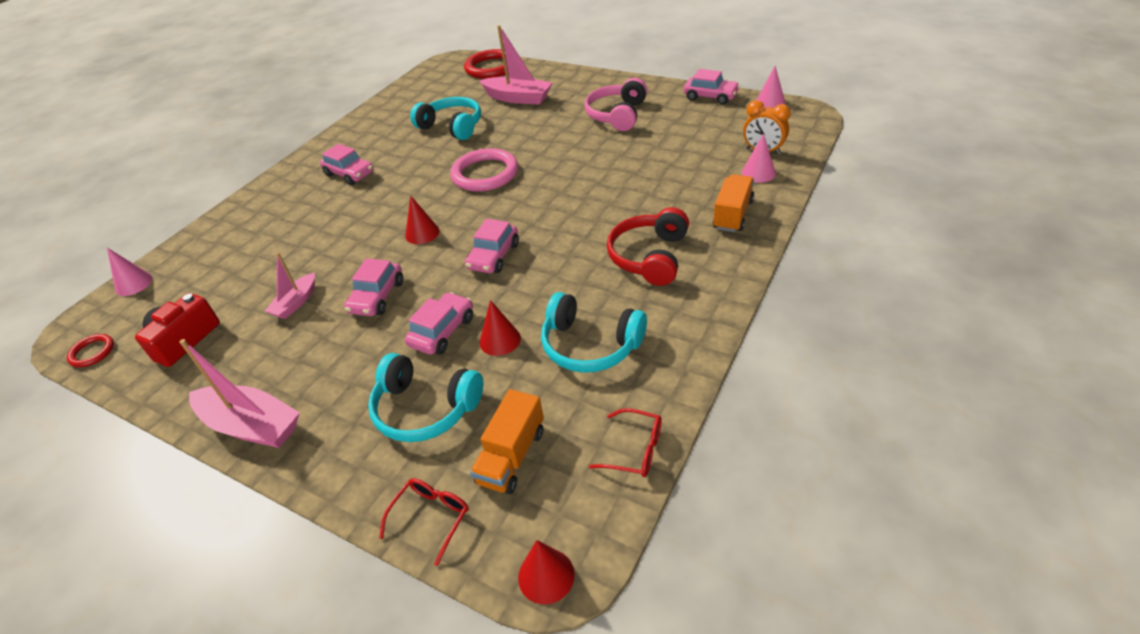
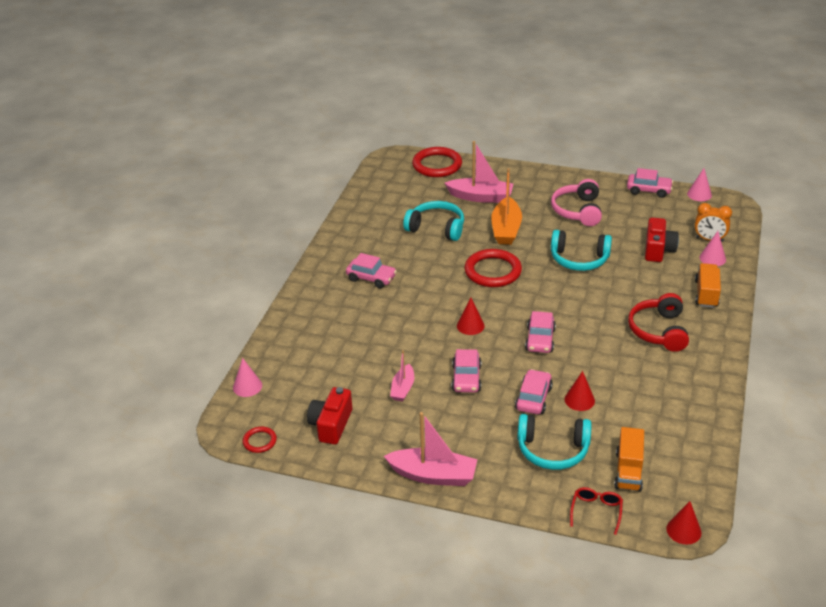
camera: 15 degrees left, 5 degrees down
(485, 174) = (493, 271): pink ring -> red ring
(526, 131) = (506, 229): none -> orange boat
(590, 345) = (645, 397): turquoise headphones -> turquoise headphones (579, 259)
(635, 450) = (706, 458): red glasses -> none
(693, 160) = (658, 250): none -> red camera

